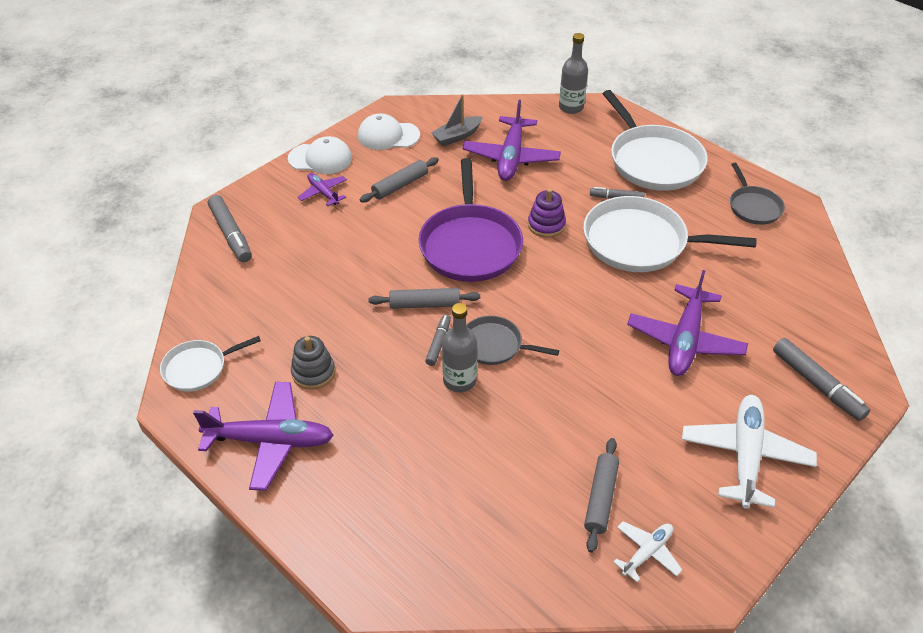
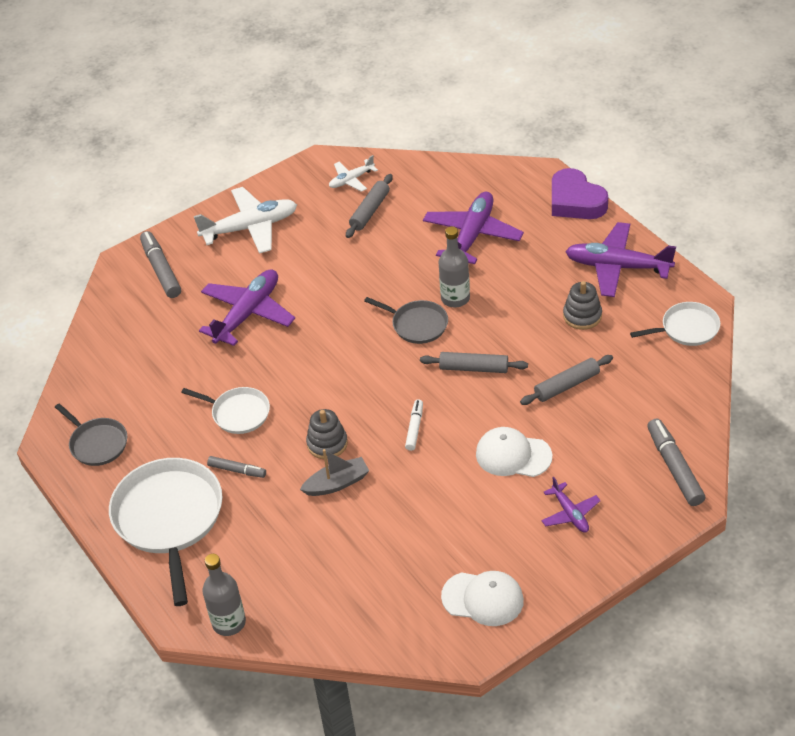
camera: 165 degrees left, 0 degrees up
(320, 158) = (573, 568): white cap -> white cap (513, 455)
(323, 544) = (575, 201): none -> purple heart
(400, 185) = (478, 515): grey rolling pin -> grey rolling pin (567, 385)
(438, 343) = (467, 331): grey marker -> none
(457, 136) = (393, 587): grey boat -> grey boat (337, 483)
(470, 244) = (414, 428): purple pan -> white marker
(511, 157) = (335, 543): purple plane -> purple plane (472, 235)
(546, 225) = (327, 443): purple stacking toy -> grey stacking toy
(640, 242) = (238, 413): white pan -> white pan, size x0.54
(745, 456) = (250, 227): white plane -> white plane turned 135 degrees counterclockwise
(753, 206) = (97, 443): grey pan -> grey pan turned 135 degrees clockwise

